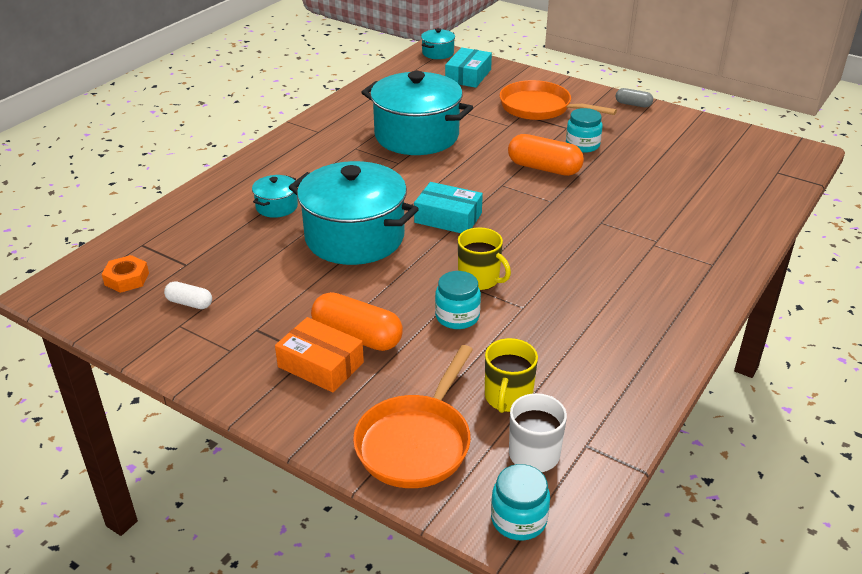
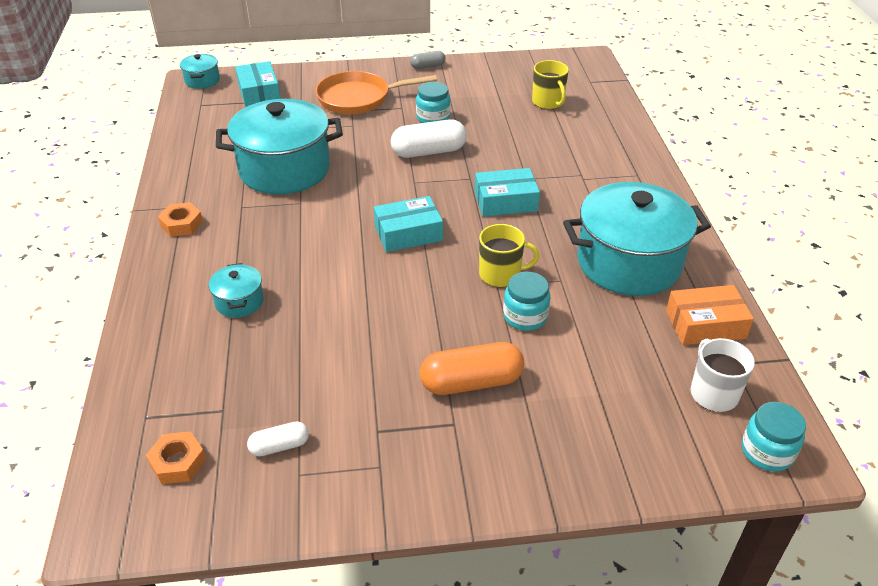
camera: 40 degrees left, 5 degrees up
(303, 142) = (181, 224): none -> orange nut
(320, 365) = (475, 427): orange box -> orange box (705, 324)
(354, 237) = (352, 293): turquoise pot -> turquoise pot (628, 263)
(416, 442) = (630, 442): orange pan -> none
(508, 397) = (643, 361): yellow mug -> yellow mug (548, 102)
(544, 168) = (429, 152): orange capsule -> white capsule
(557, 231) = (505, 201): none -> turquoise box

